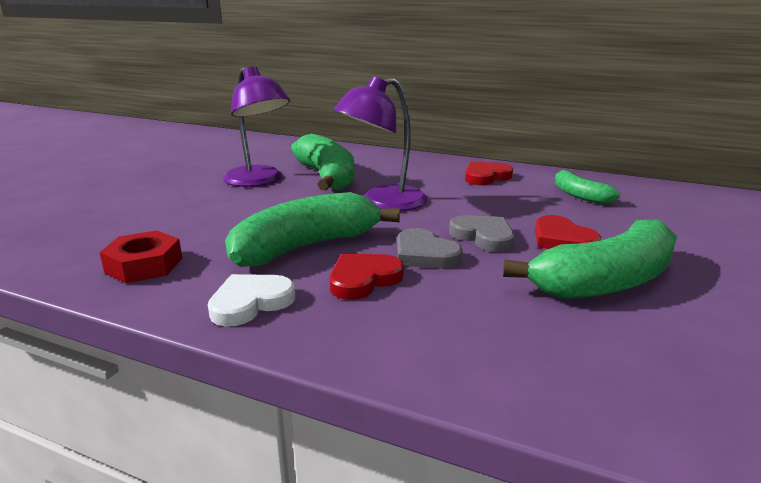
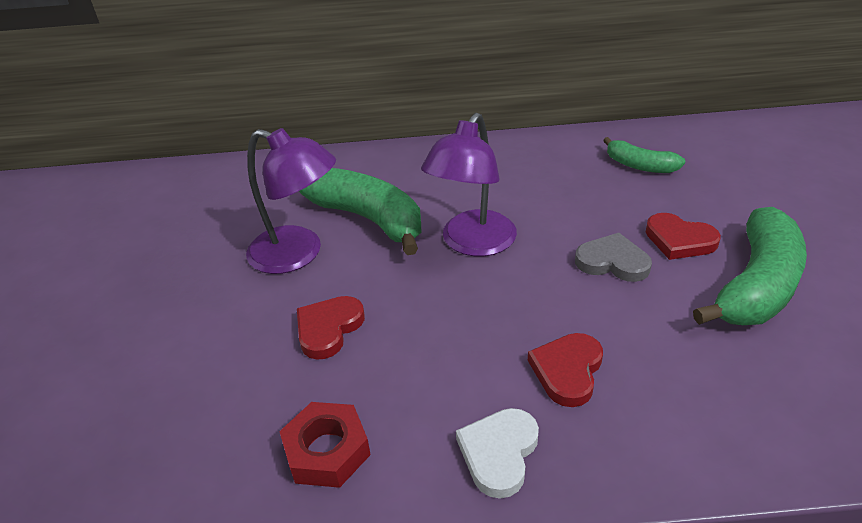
camera: 25 degrees left, 15 degrees up
(306, 247) = (467, 346): green banana -> none
(424, 254) = (586, 310): grey heart -> none
(486, 177) = (532, 163): red heart -> red heart (328, 329)

